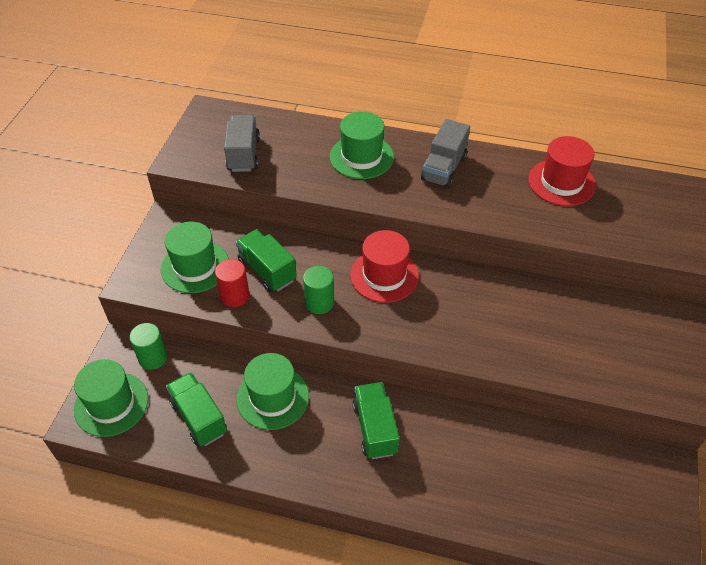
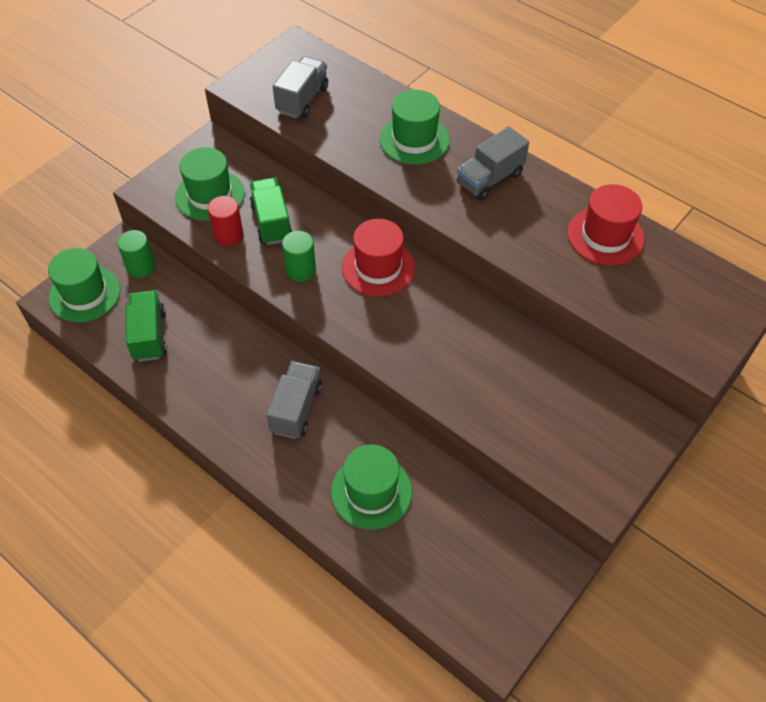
camera: 25 degrees right, 5 degrees up
(273, 397) = (222, 343): green hat -> green hat (371, 491)
(375, 428) = (296, 409): green truck -> grey truck

